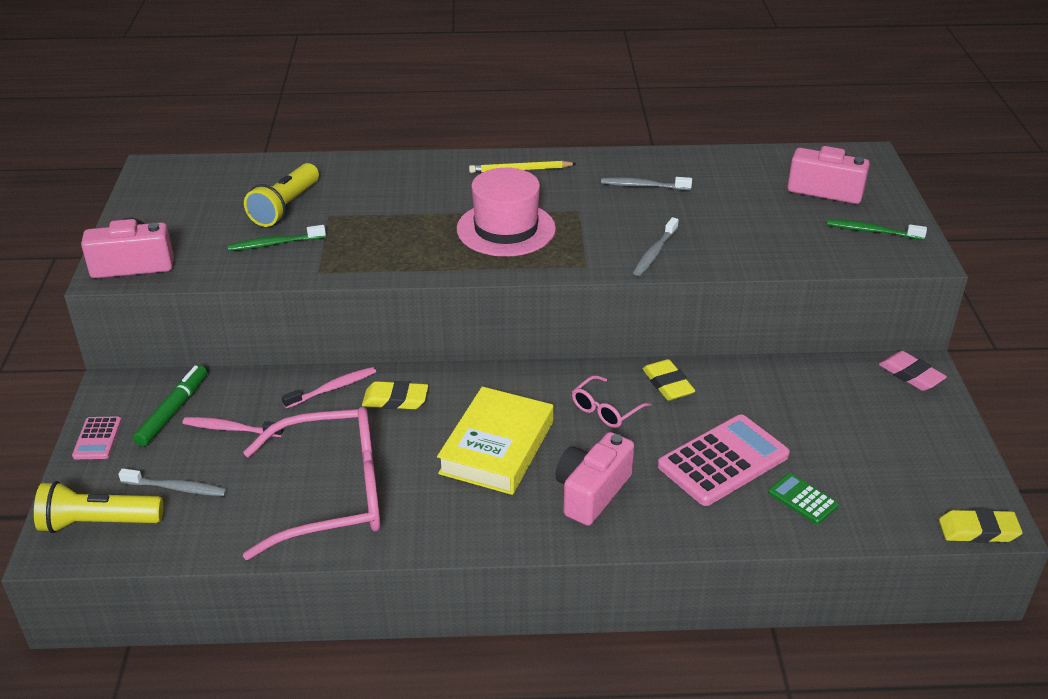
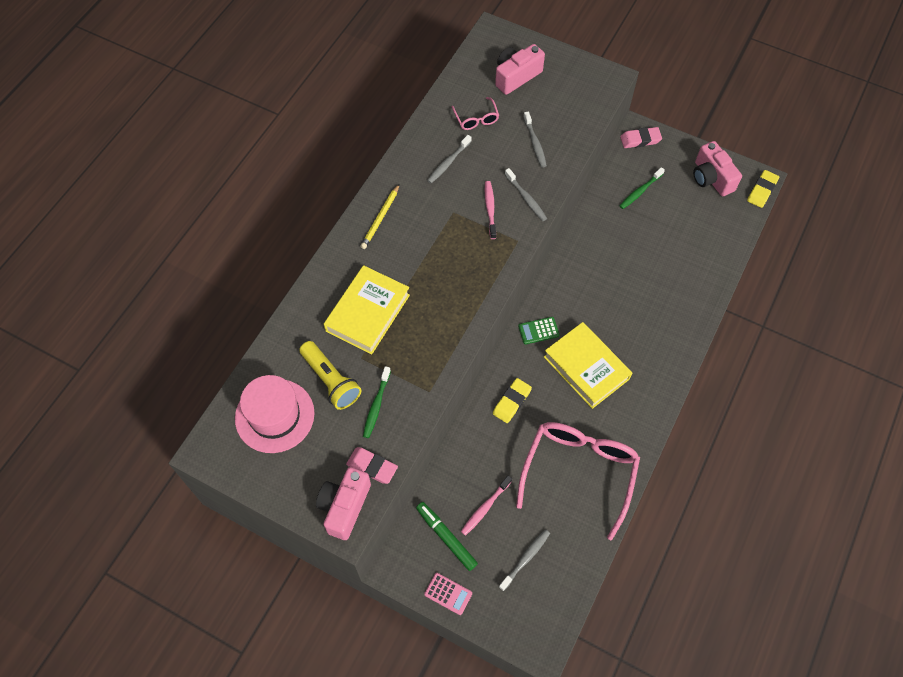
camera: 60 degrees left, 25 degrees up
(98, 523) = (533, 615): yellow flashlight -> none
(194, 266) = (372, 466): none -> pink eraser
(332, 388) = (479, 433): pink toothbrush -> pink toothbrush (490, 209)
(389, 201) = (367, 313): none -> yellow book
(506, 229) = (448, 262): pink hat -> pink hat (274, 415)
(591, 492) = (648, 340): pink camera -> pink camera (711, 178)
(606, 409) = (585, 296): pink glasses -> pink glasses (476, 119)
(668, 384) = (581, 254): yellow eraser -> none
(723, 461) = (658, 265): pink calculator -> none
(744, 233) = (535, 143): none -> grey toothbrush
(803, 499) = (704, 248): green calculator -> green calculator (538, 331)
(872, 231) = (572, 83): green toothbrush -> green toothbrush (640, 191)

